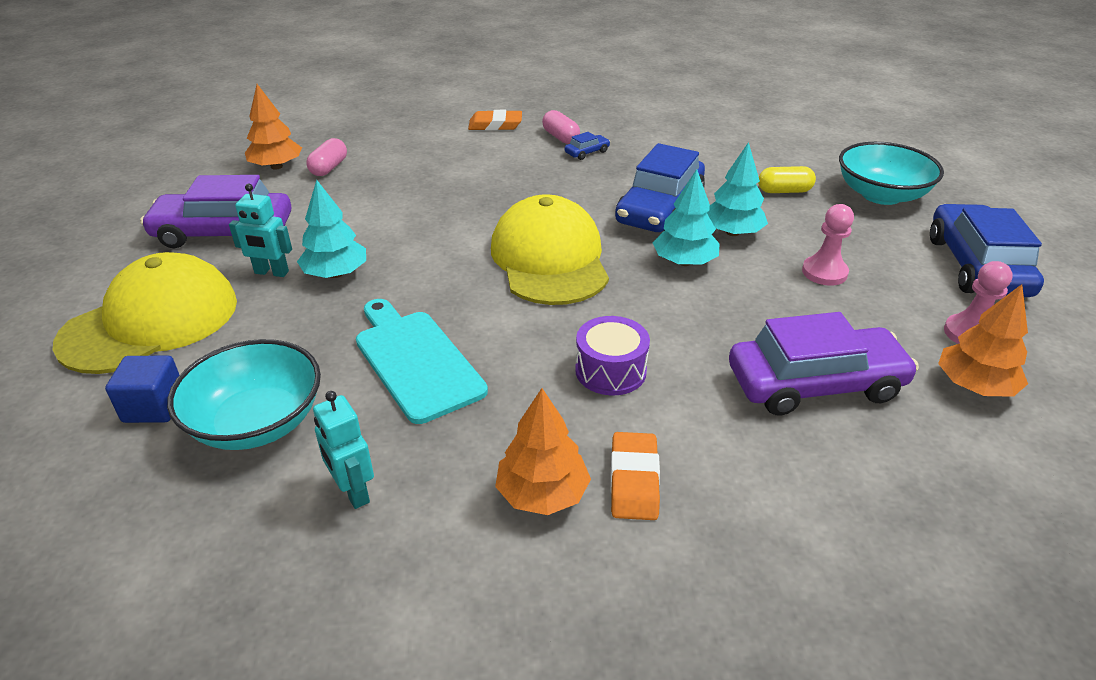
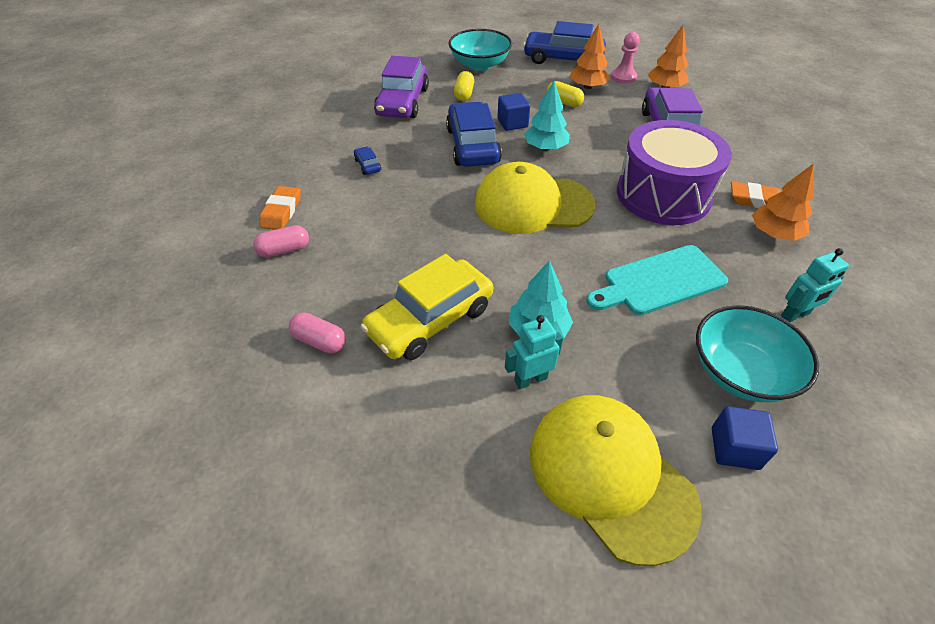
camera: 80 degrees left, 10 degrees up
(224, 232) = (441, 430): purple car -> purple car (402, 102)
(271, 272) = (530, 379): turquoise robot -> turquoise robot turned 135 degrees counterclockwise
(276, 166) = (293, 392): orange tree -> orange tree (587, 87)
(352, 213) = (430, 319): none -> yellow car
(560, 137) = (331, 175): pink capsule -> pink capsule (284, 250)
(610, 371) = (663, 194): purple drum -> purple drum, size x2.07
(659, 208) = (472, 146): blue car -> blue car turned 135 degrees counterclockwise
(732, 232) = (512, 123): turquoise tree -> blue cube
(824, 272) = (564, 102): pink pawn -> yellow capsule

